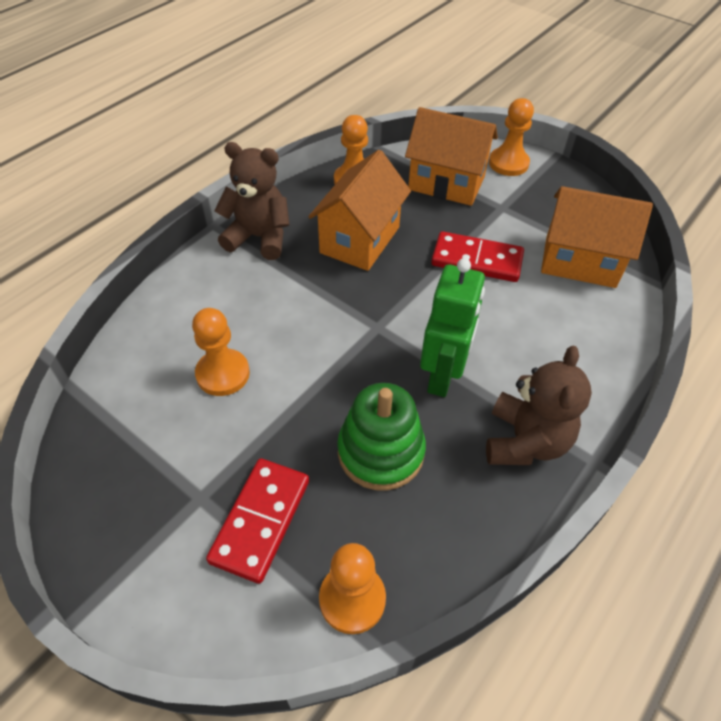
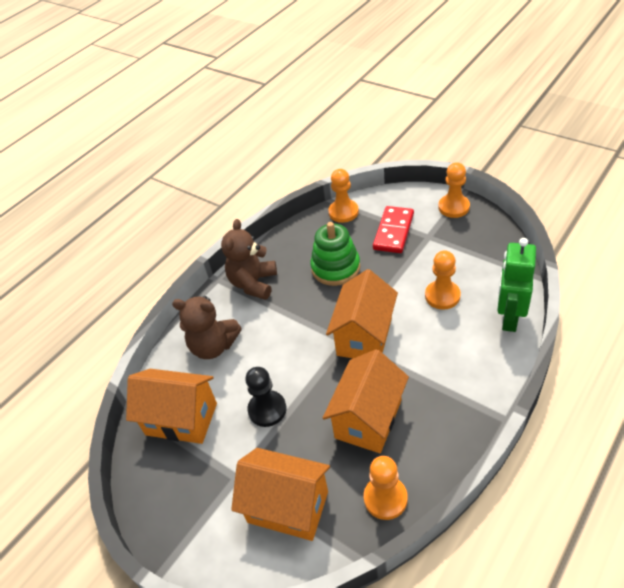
camera: 175 degrees left, 5 degrees down
(259, 237) = (459, 410): brown teddy bear -> brown teddy bear (213, 346)
(349, 329) = (364, 336): none -> orange house
(443, 375) = (299, 313): green robot -> green robot (509, 317)
(476, 260) = (267, 409): red domino -> black pawn
(508, 163) = (217, 549): orange pawn -> orange pawn (453, 207)

